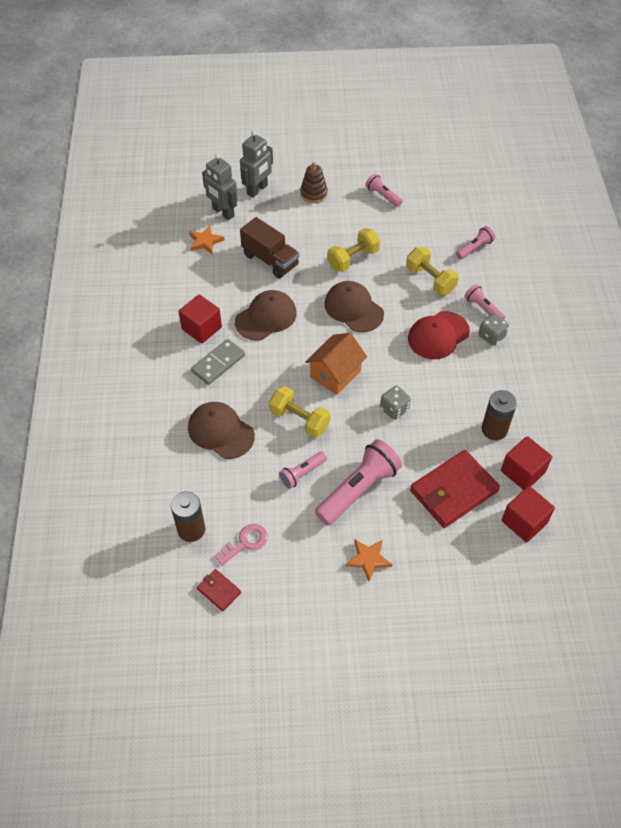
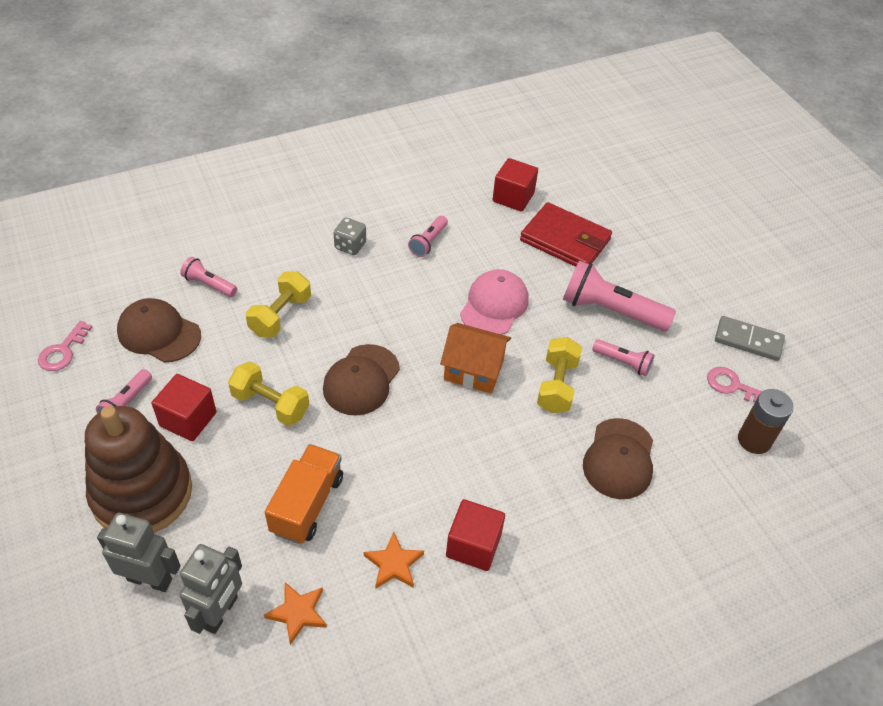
camera: 115 degrees left, 5 degrees down
(218, 363) = (522, 501): grey domino -> grey domino (748, 340)
(219, 591) = (796, 390): red wallet -> none
(266, 317) = (418, 472): brown cap -> brown cap (159, 333)
(270, 260) = (307, 504): brown truck -> orange truck
(313, 194) = (142, 493): brown stacking toy -> brown stacking toy, size x2.16
(368, 559) = (678, 284): orange star -> orange star (394, 564)
(394, 409) = (494, 305): grey dice -> pink cap
(437, 173) = (63, 351): none -> pink key
(438, 335) = (369, 290): red cap -> none
(482, 308) = (310, 260): pink flashlight -> pink flashlight (428, 242)
(494, 429) = (475, 224): brown battery -> none
(524, 522) = (566, 189): red cube -> red cube (188, 419)

